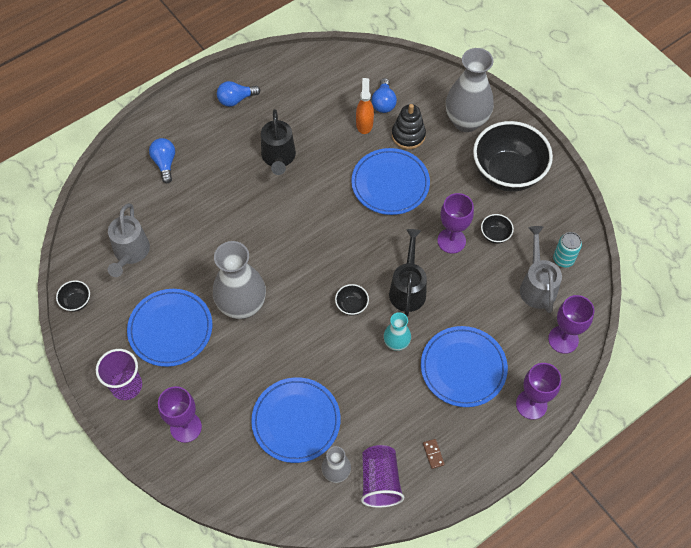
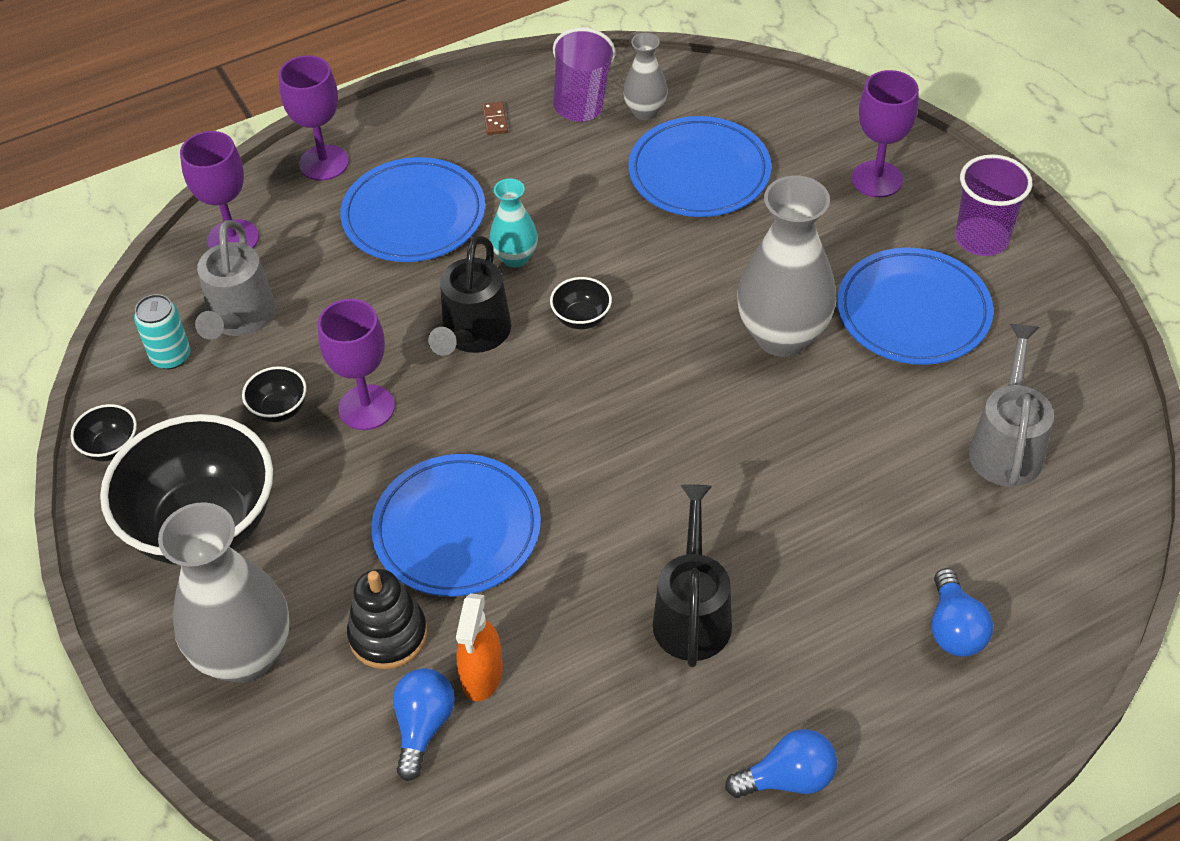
camera: 170 degrees left, 10 degrees down
(76, 302) = (1097, 370): black bowl -> black bowl (111, 447)

